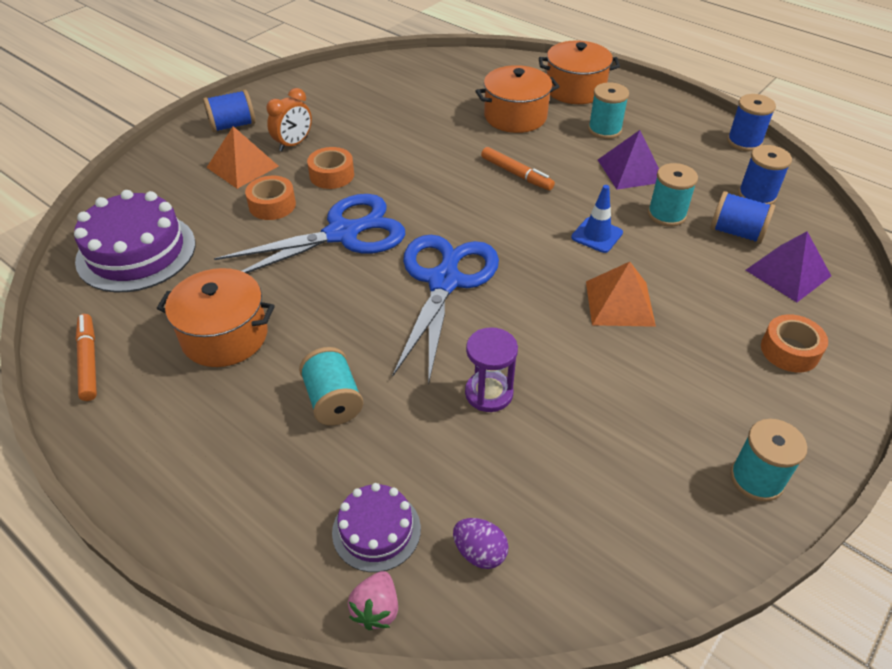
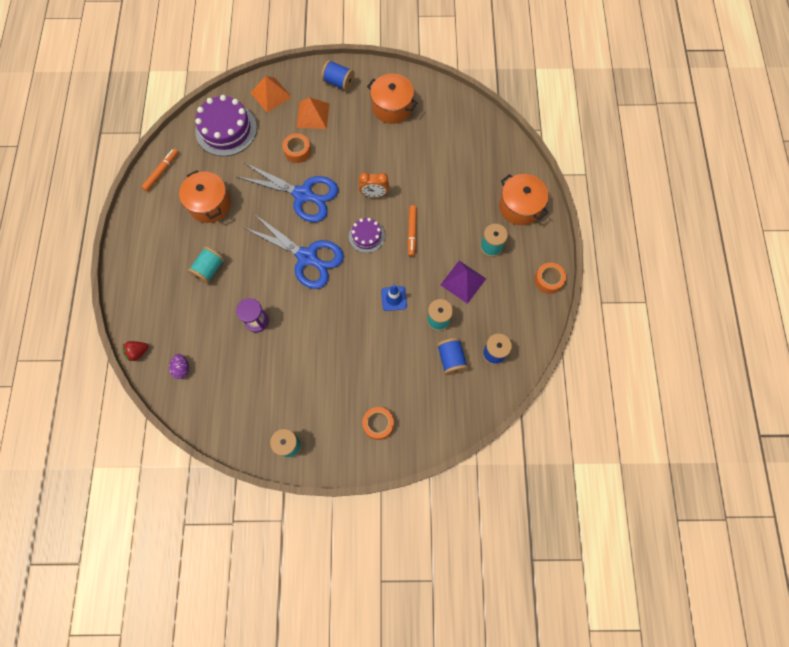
camera: 50 degrees right, 25 degrees up
(293, 144) = (348, 120): orange clock -> orange clock (374, 194)
(332, 175) = (339, 156): orange tape -> orange tape (548, 280)
(376, 530) = (166, 329): purple cake -> purple cake (366, 236)
(376, 609) = (138, 352): pink strawberry -> red strawberry
(445, 280) = (308, 258): blue scissors -> blue scissors turned 60 degrees clockwise
(515, 116) = (464, 196): orange pot -> orange pot (392, 107)
(619, 303) = (352, 337): orange pyramid -> orange pyramid (271, 94)
(744, 142) = (544, 321): blue spool -> none
(788, 272) = (437, 398): purple pyramid -> none

